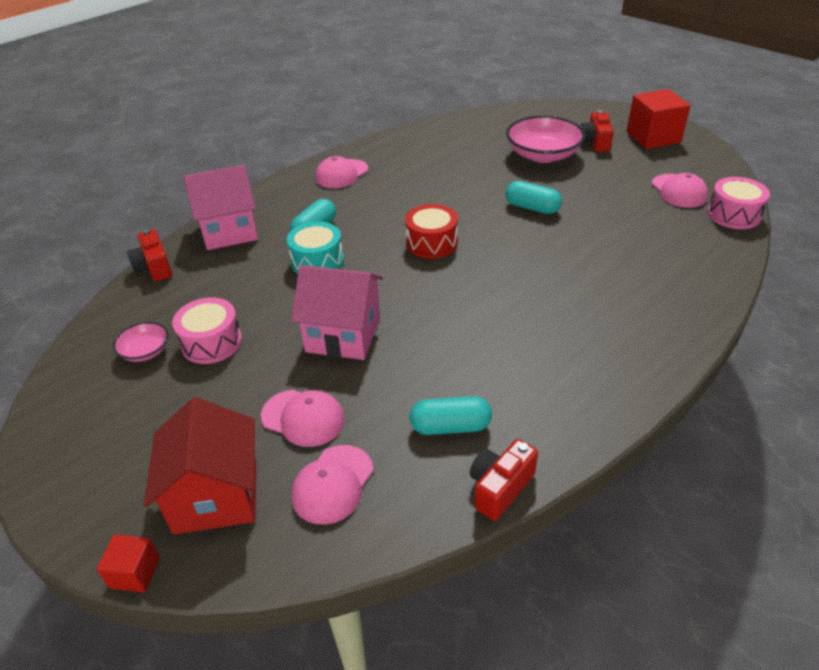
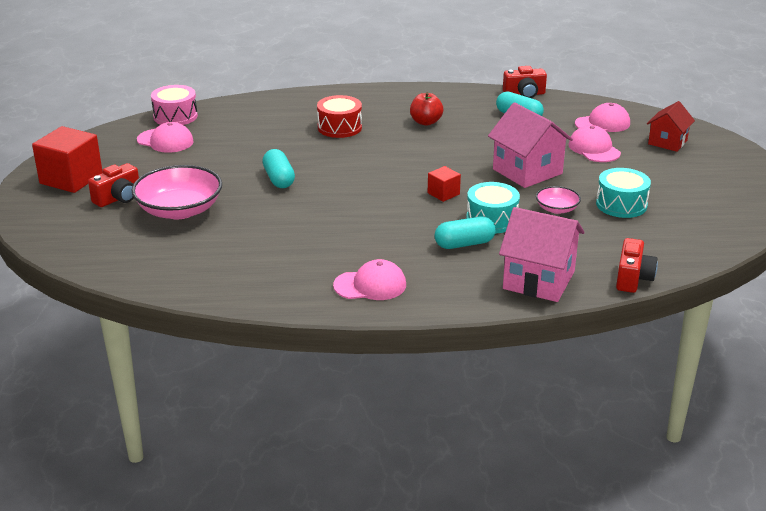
camera: 140 degrees left, 10 degrees down
(135, 573) = (724, 136): red cube -> red cube (443, 194)
(145, 351) = (674, 220): pink bowl -> pink bowl (557, 209)
(212, 342) = (621, 204): pink drum -> turquoise drum
(216, 496) = (667, 142): red house -> red house, size x0.63
(431, 243) = (391, 192): red drum -> red drum (339, 127)
(531, 345) = (426, 122): none -> red apple
(679, 191) = (165, 141): pink cap -> pink cap turned 90 degrees clockwise

